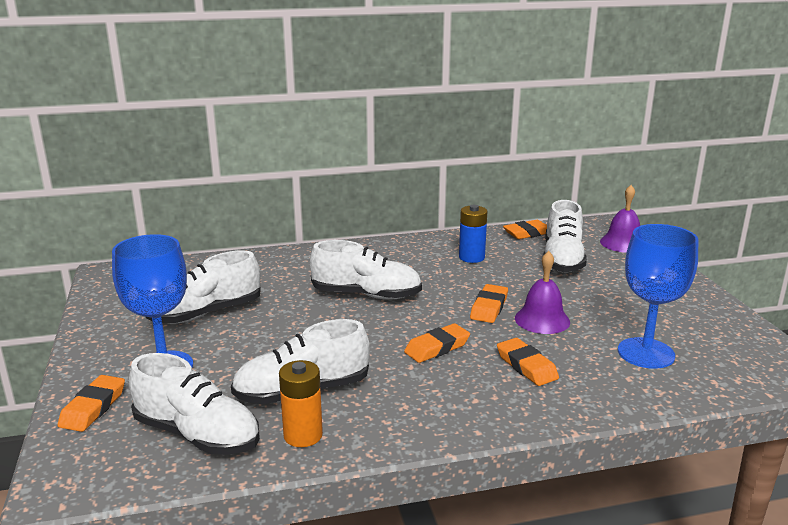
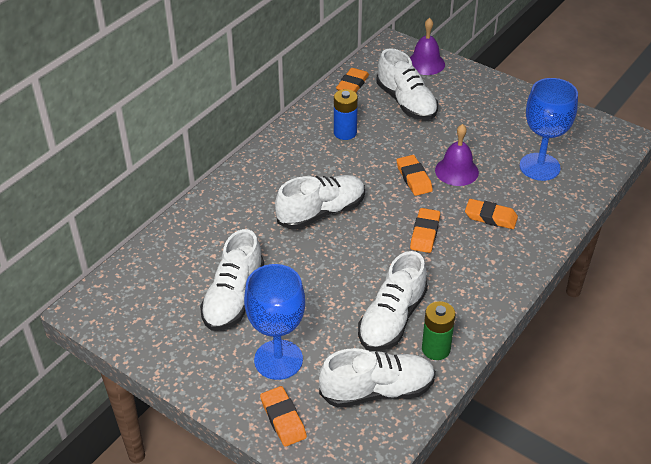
camera: 40 degrees left, 20 degrees up
(303, 435) = (436, 349): orange battery -> green battery

